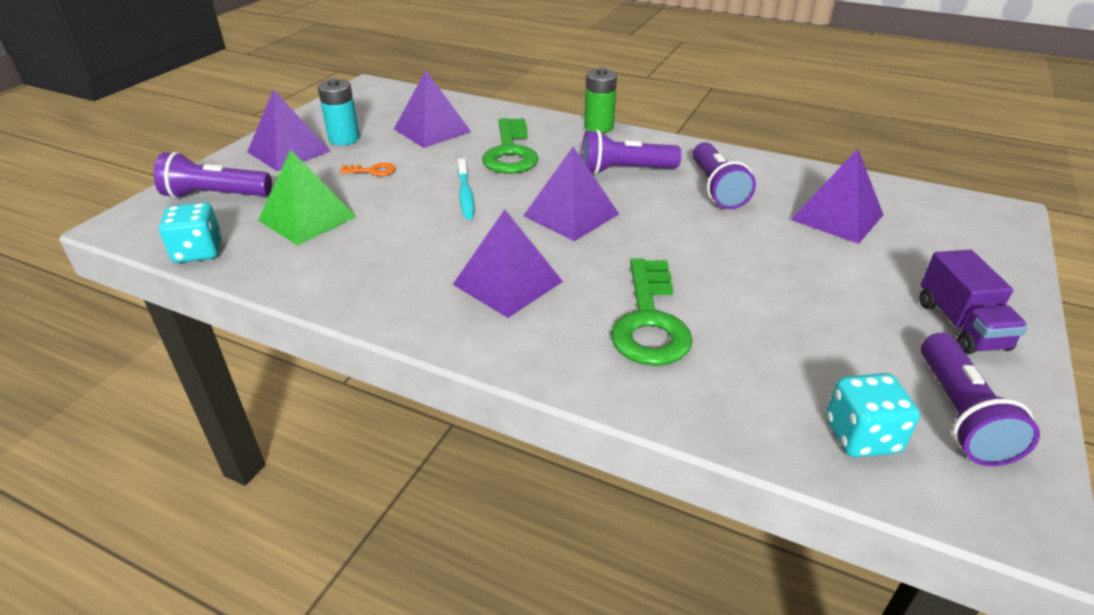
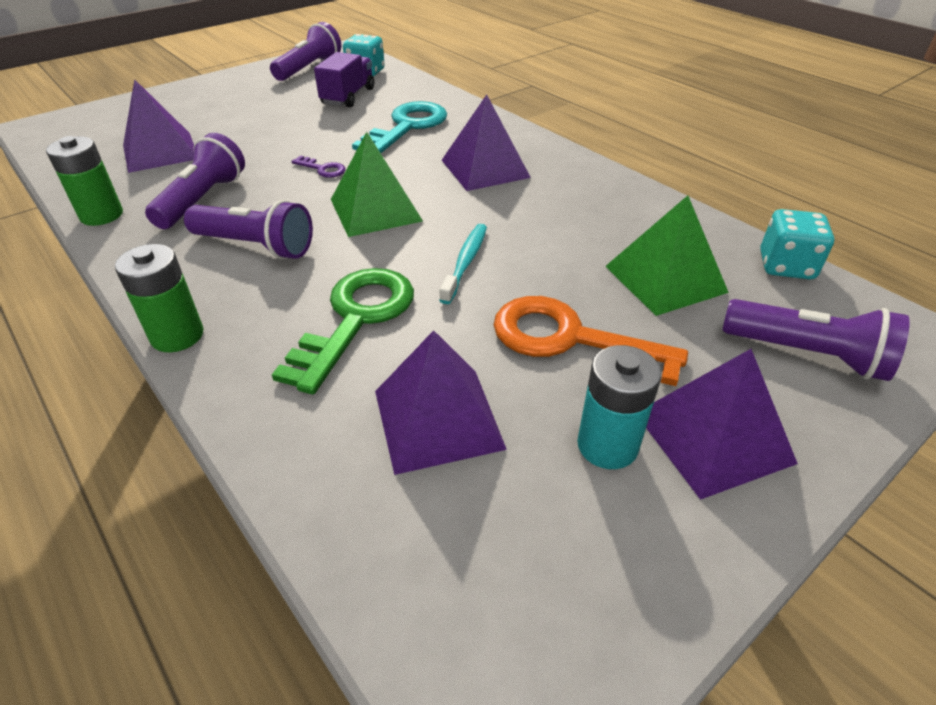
camera: 155 degrees left, 5 degrees up
(372, 171) = (571, 339): orange key -> orange key, size x2.26
(571, 214) = (376, 210): purple pyramid -> green pyramid
(649, 320) = (407, 127): green key -> turquoise key
(666, 239) = (322, 169): none -> purple key
(763, 162) = (101, 215): none -> green battery
(960, 325) = (233, 88): purple truck -> purple truck (348, 96)

